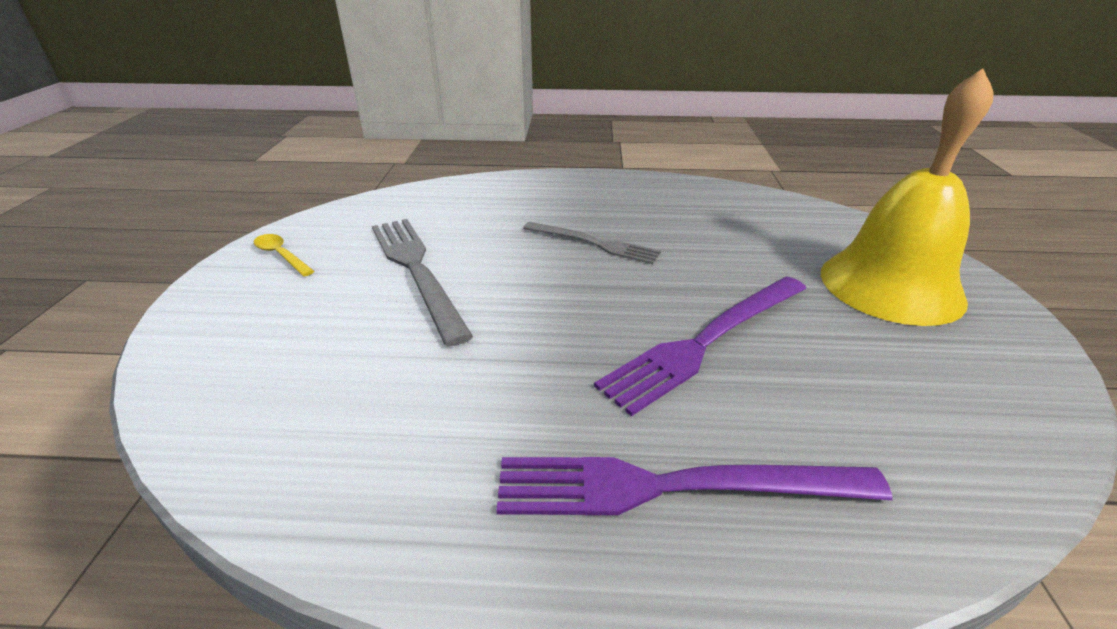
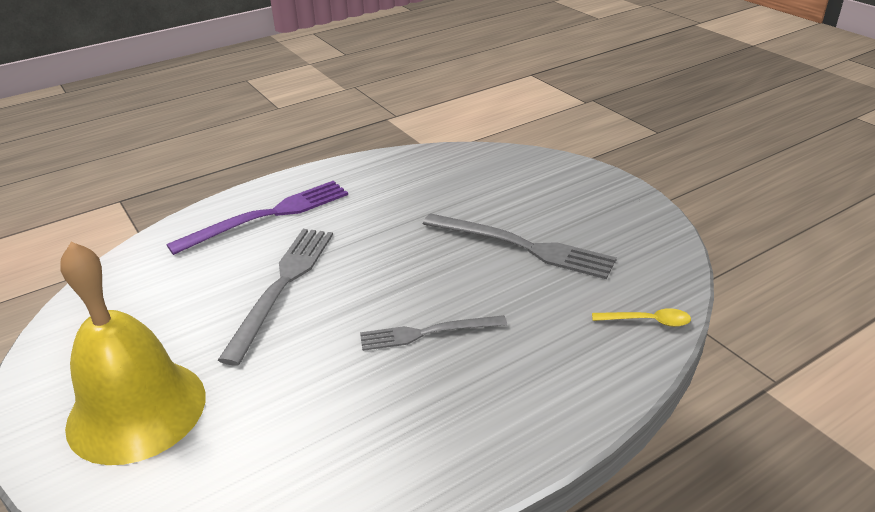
camera: 145 degrees right, 0 degrees up
(281, 255) = (624, 215): yellow spoon -> yellow spoon (647, 321)
(706, 341) = (282, 286): purple fork -> grey fork

